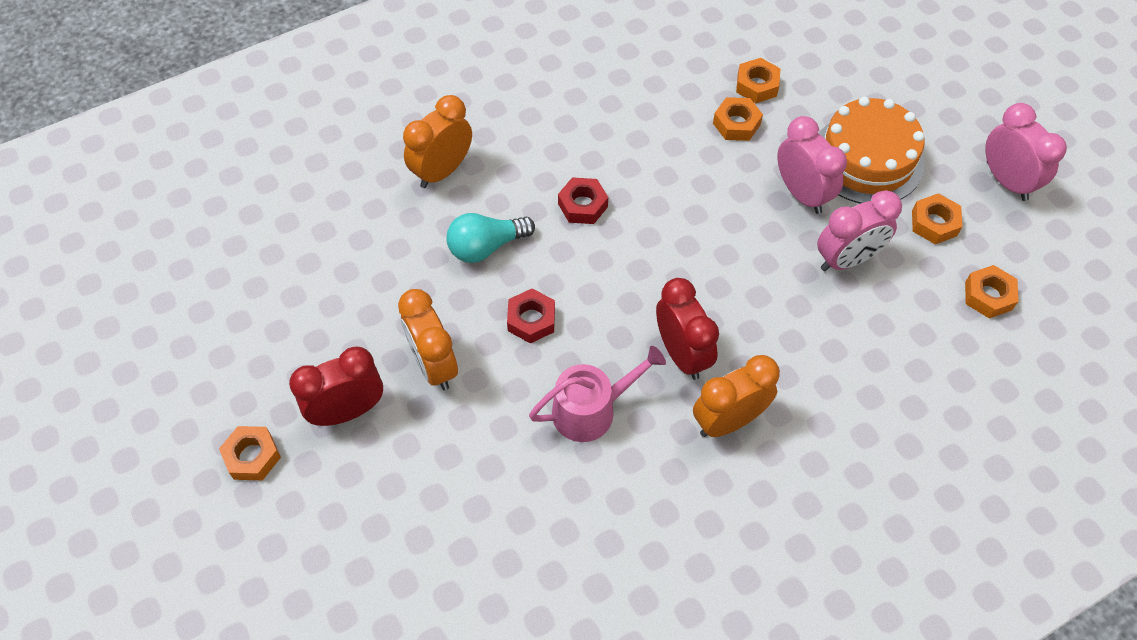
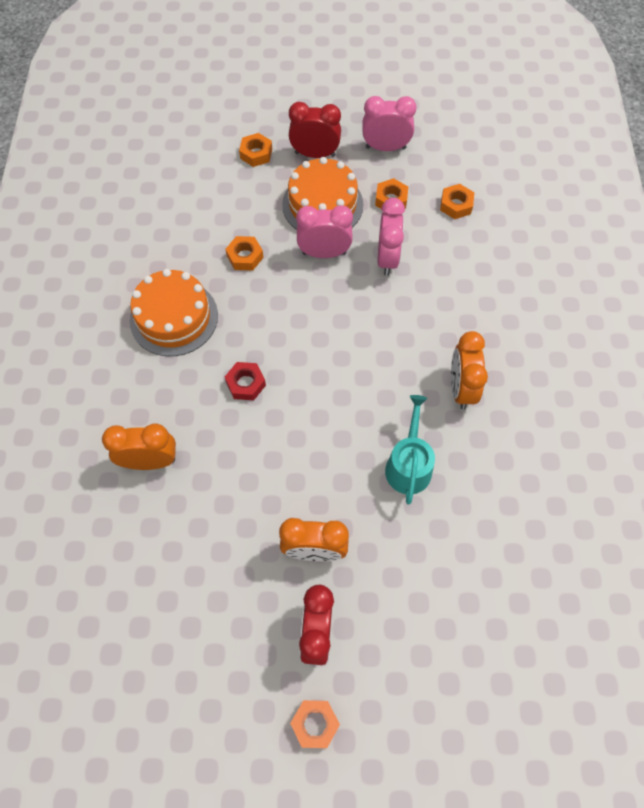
camera: 60 degrees left, 5 degrees up
(442, 171) = (150, 461): orange clock -> orange clock turned 105 degrees clockwise
(486, 247) = (238, 465): turquoise light bulb -> none
(531, 320) = (317, 466): red nut -> none
(591, 410) = (408, 465): pink watering can -> turquoise watering can
(614, 103) = (174, 317): none -> orange cake
(682, 354) = (399, 388): red clock -> red clock (315, 154)
(757, 85) = (223, 228): orange nut -> orange nut (256, 154)

